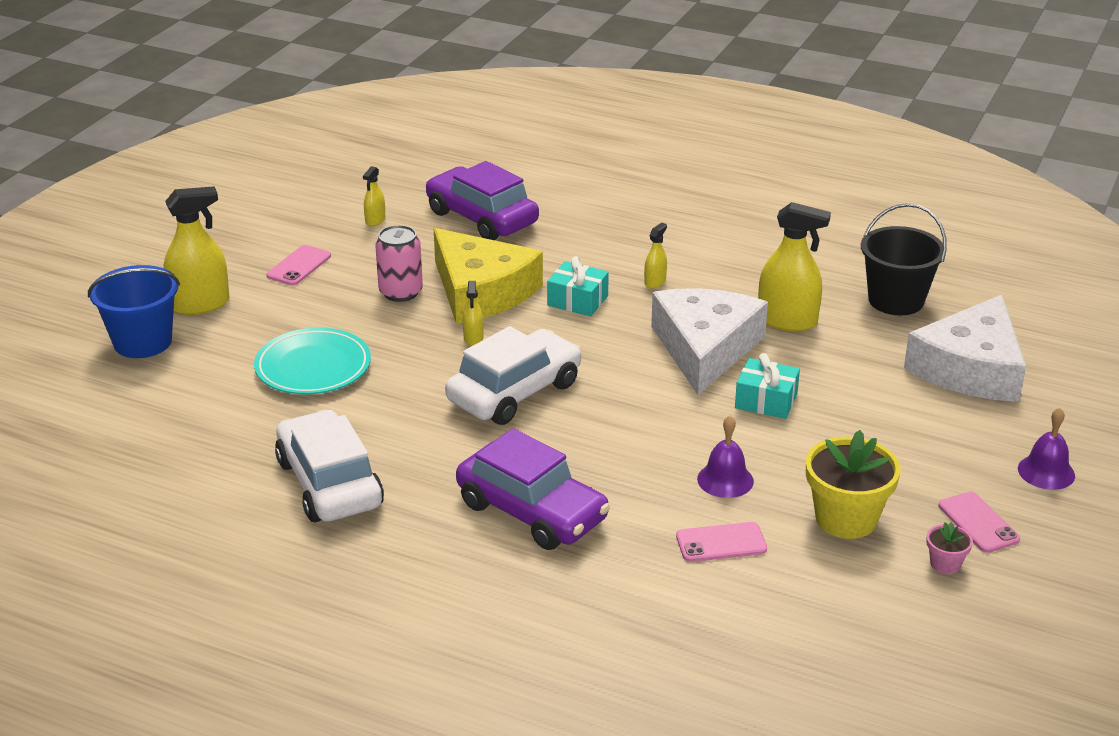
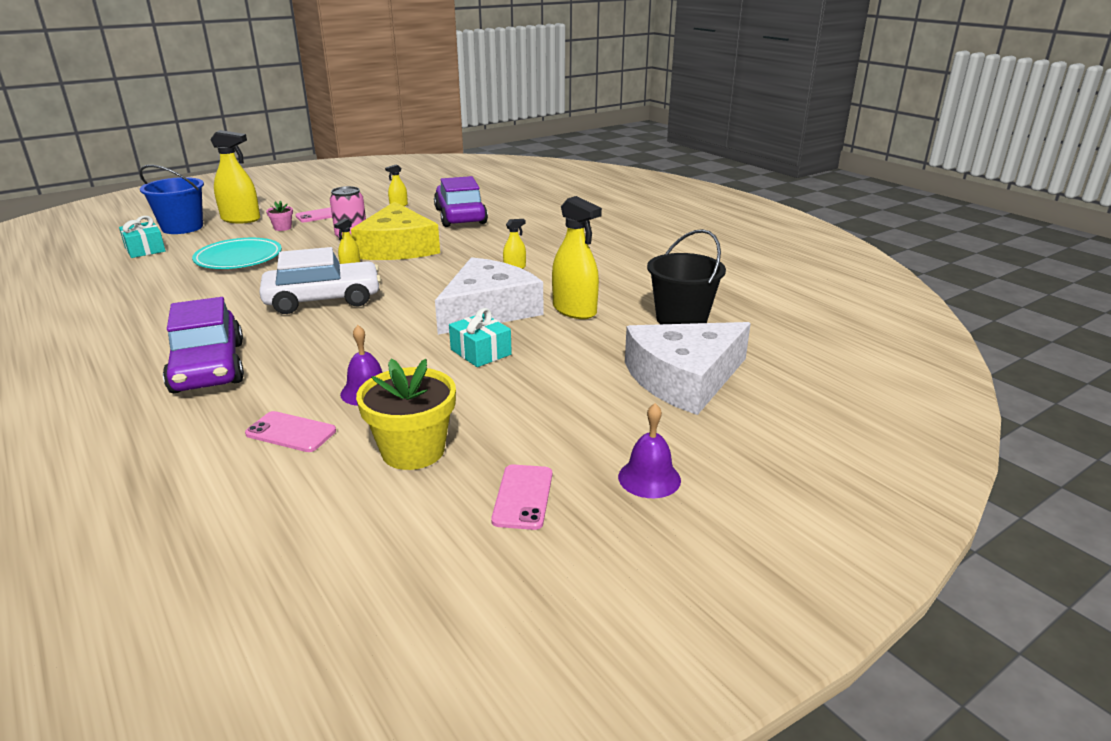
camera: 30 degrees right, 5 degrees down
(329, 483) = (132, 314): white car -> none
(577, 301) = (447, 265): turquoise gift -> turquoise gift (145, 249)
(945, 564) = (441, 520): pink flower pot -> pink flower pot (282, 228)

